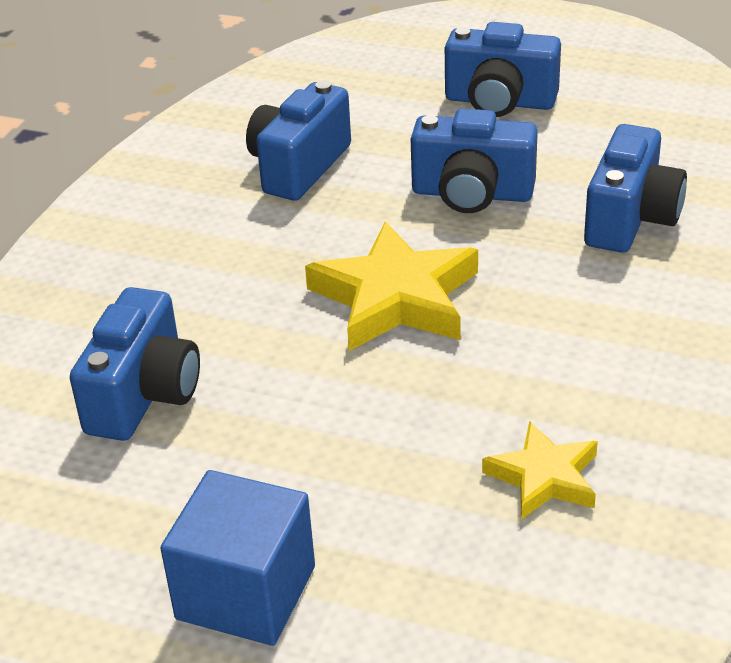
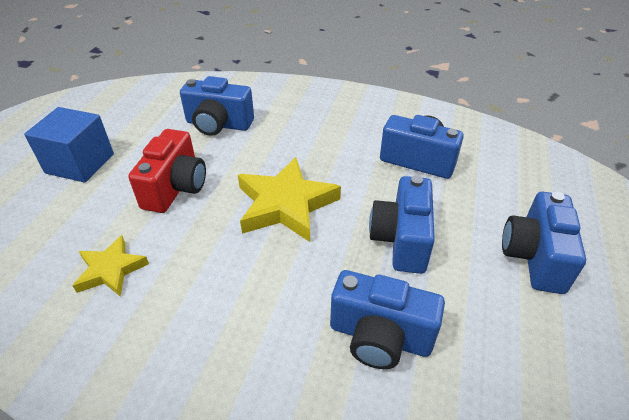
camera: 85 degrees right, 5 degrees up
(342, 430) = (176, 188): none -> red camera

